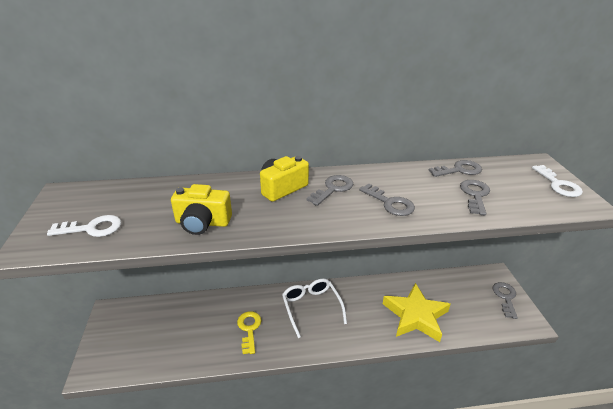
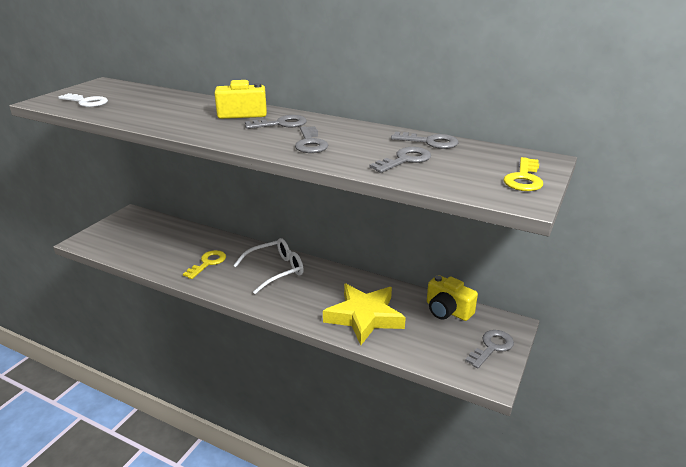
camera: 35 degrees right, 5 degrees down
(202, 223) = (151, 116): yellow camera -> yellow camera (447, 310)
(311, 307) = (275, 270): white glasses -> white glasses turned 45 degrees clockwise
(558, 184) = (524, 178): white key -> yellow key

